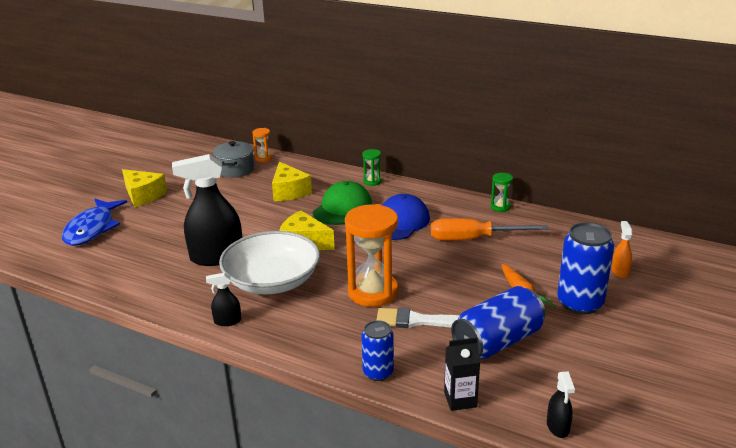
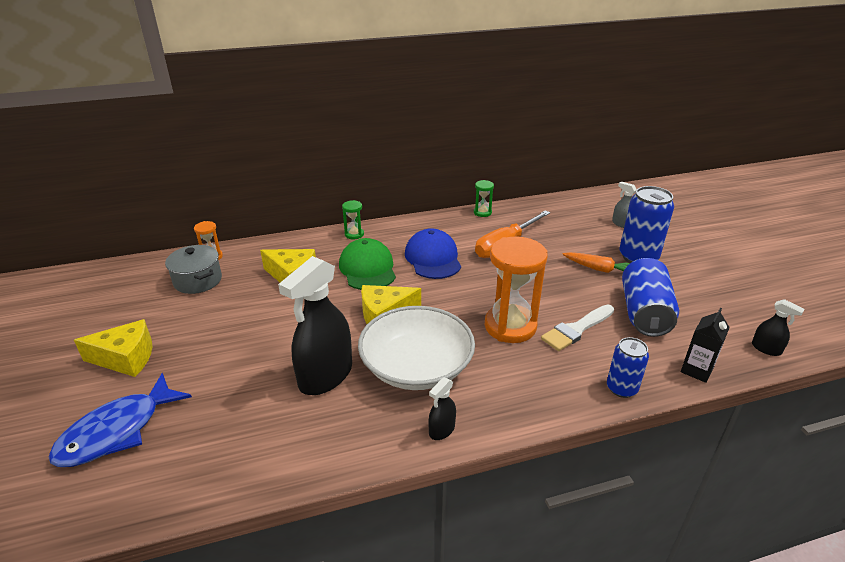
camera: 45 degrees left, 5 degrees up
(92, 229) = (117, 431): blue fish -> blue fish turned 75 degrees clockwise
(620, 271) = (621, 224): orange spray bottle -> grey spray bottle

